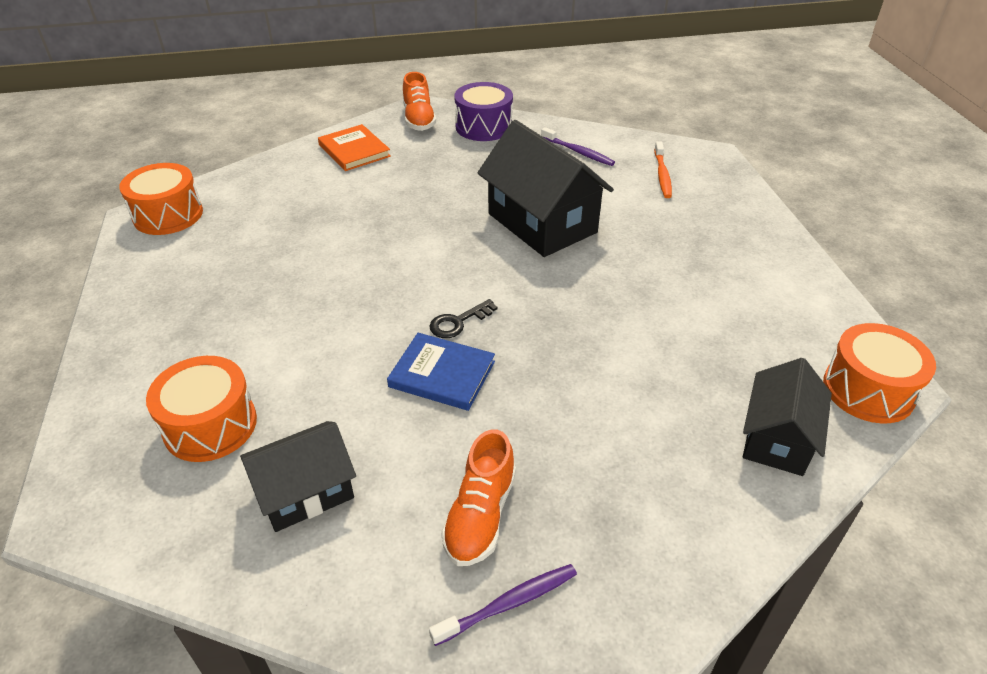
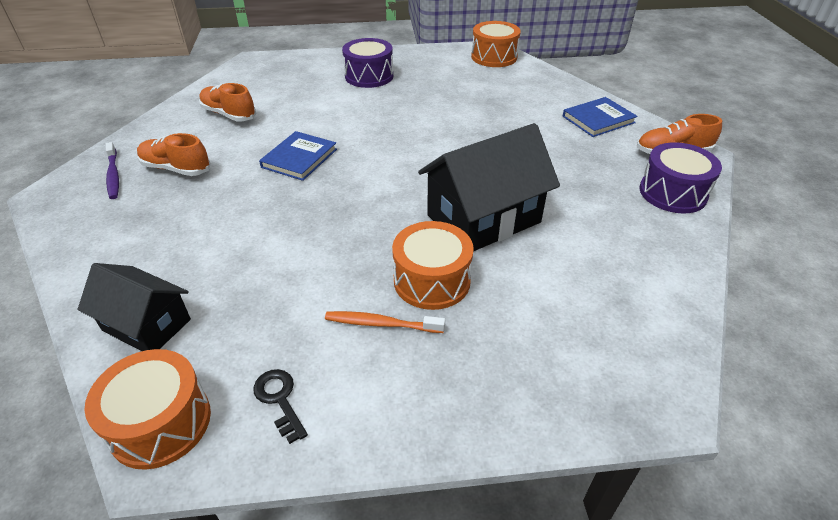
camera: 95 degrees right, 0 degrees up
(196, 333) = (369, 76): none -> purple drum
(210, 425) = (292, 86): orange drum -> orange drum (432, 280)
(305, 492) = (229, 114): black house -> orange shoe
(354, 150) = (598, 119): orange book -> blue book
(458, 322) = (351, 166): black key -> black key (279, 400)
(578, 152) = (635, 260): purple toothbrush -> none
(662, 175) = (594, 331): orange toothbrush -> orange toothbrush (381, 324)

